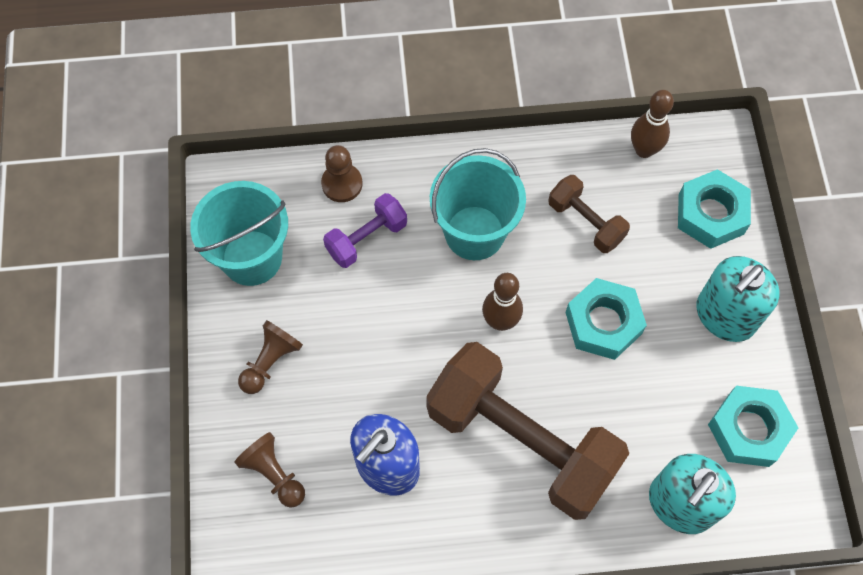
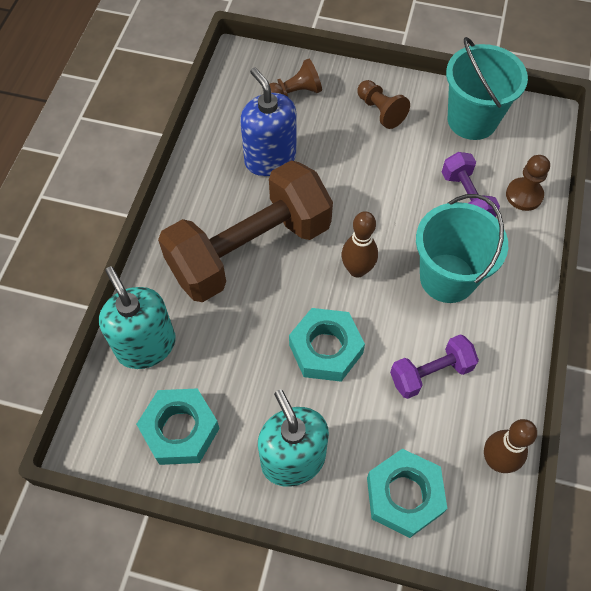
camera: 110 degrees right, 5 degrees down
(585, 222) = (430, 373): brown dumbbell -> purple dumbbell

